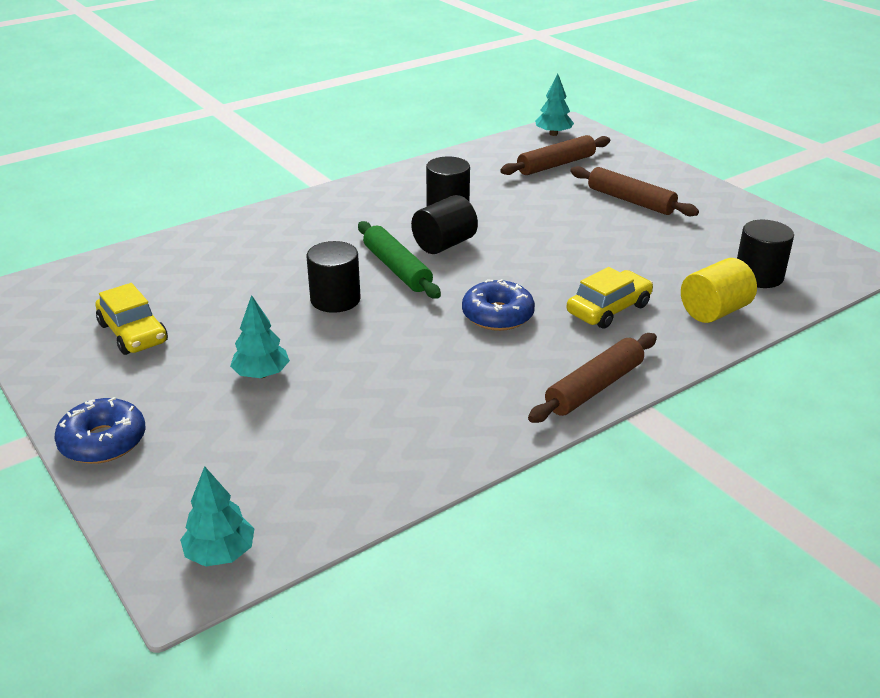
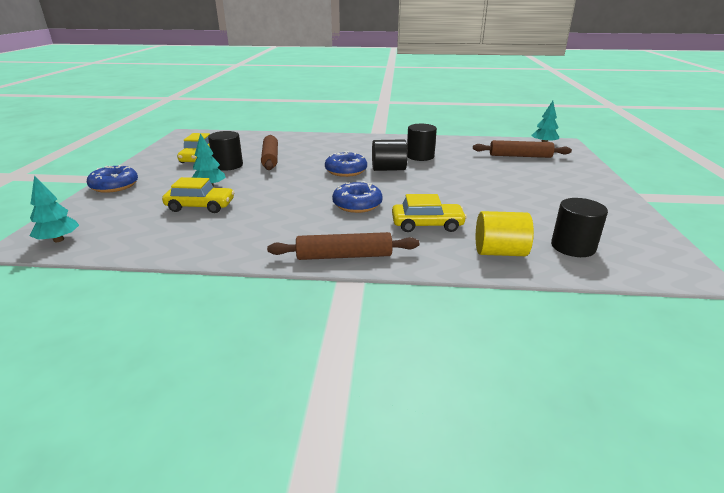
camera: 40 degrees right, 5 degrees down
(312, 408) = (200, 206): none -> yellow car
(335, 299) = (294, 172): black cylinder -> black cylinder (228, 165)
(397, 269) = (346, 171): green rolling pin -> blue donut
(630, 201) = (541, 183): brown rolling pin -> brown rolling pin (270, 158)

